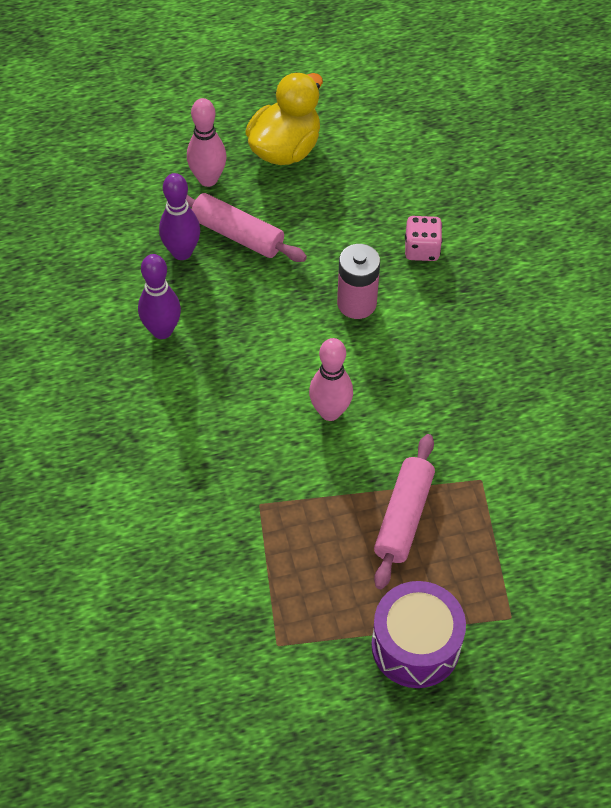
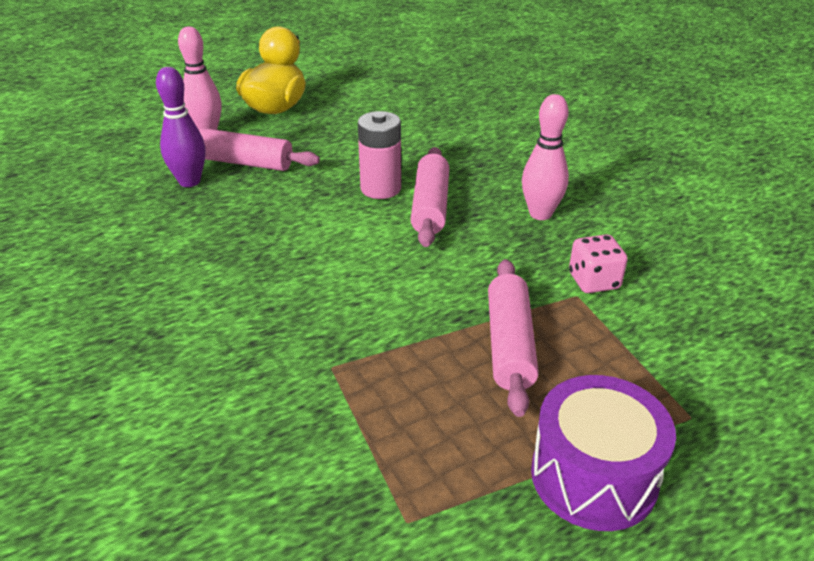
camera: 15 degrees left, 20 degrees down
(162, 330) = (178, 239): purple bowling pin -> none
(330, 412) = (385, 270): pink bowling pin -> pink bowling pin (540, 214)
(395, 339) = (430, 206): none -> pink rolling pin
(421, 249) = (427, 147): pink dice -> pink dice (594, 281)

